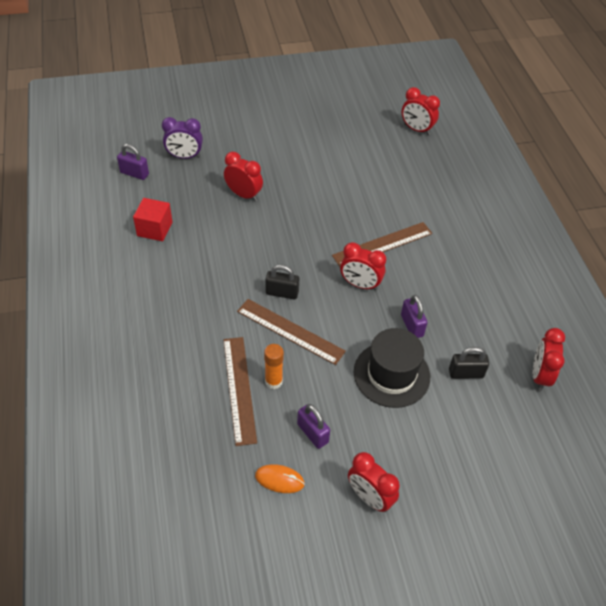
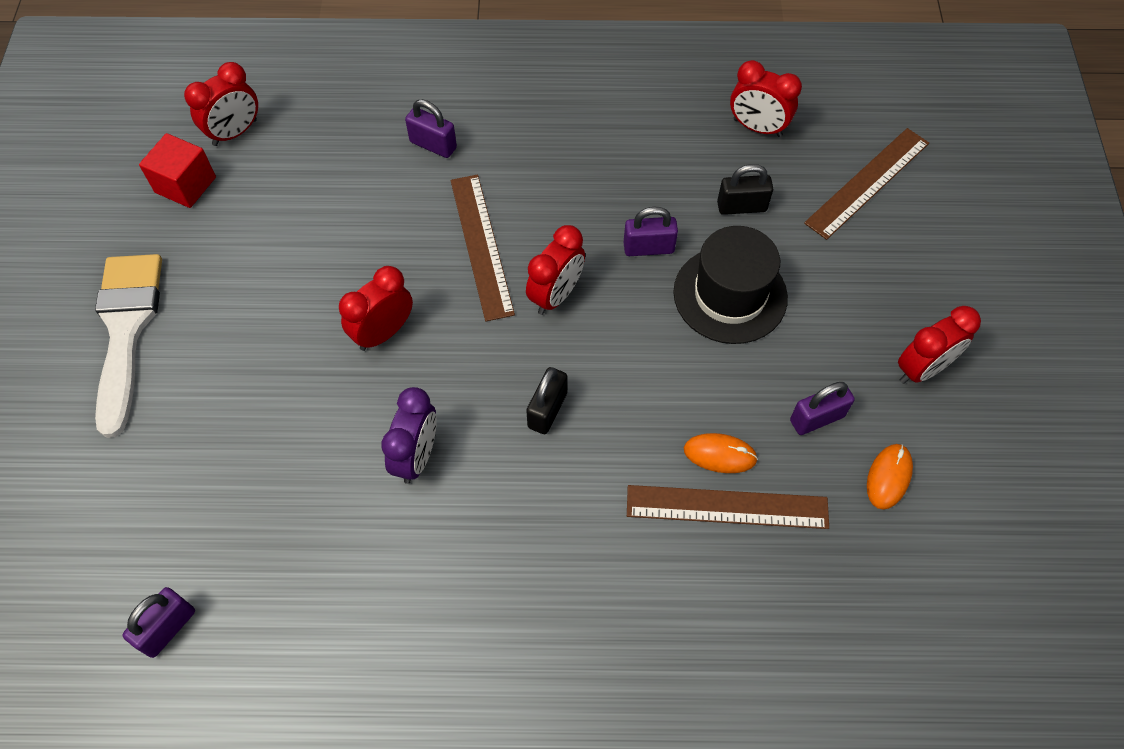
camera: 75 degrees left, 10 degrees up
(154, 229) = (339, 603): red cube -> red cube (185, 185)
(184, 156) = (155, 522): purple clock -> purple clock (417, 456)
(244, 195) = (300, 430): red clock -> red clock (383, 332)
(273, 381) = (720, 454): orange glue stick -> orange mouse
(283, 122) = (126, 329): none -> white brush
(290, 331) = (628, 413): brown ruler -> brown ruler (867, 182)
(445, 210) = (433, 145): none -> purple padlock
(466, 373) = (741, 206): black padlock -> black padlock turned 75 degrees clockwise

